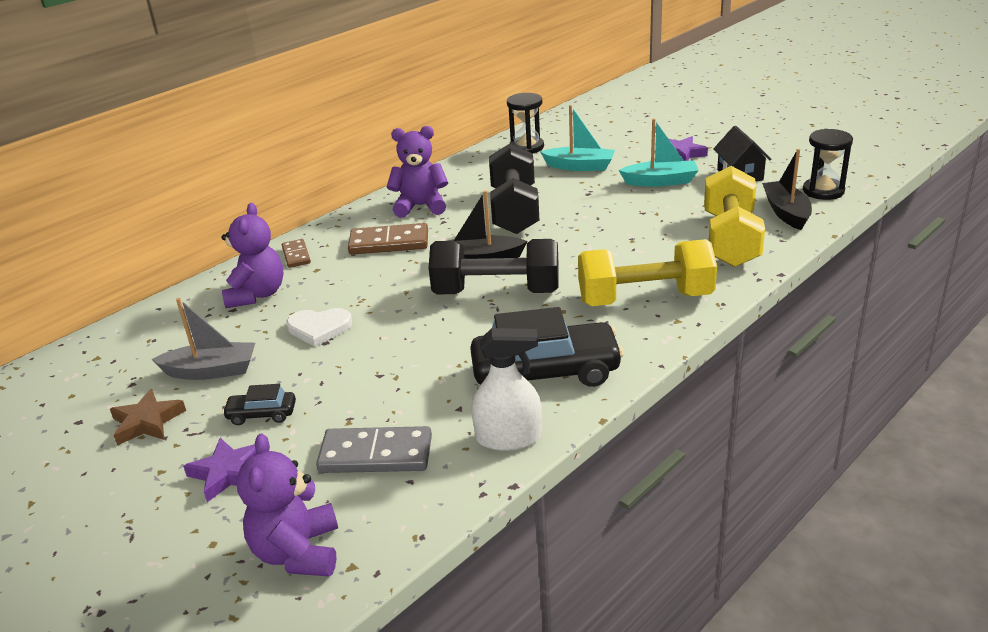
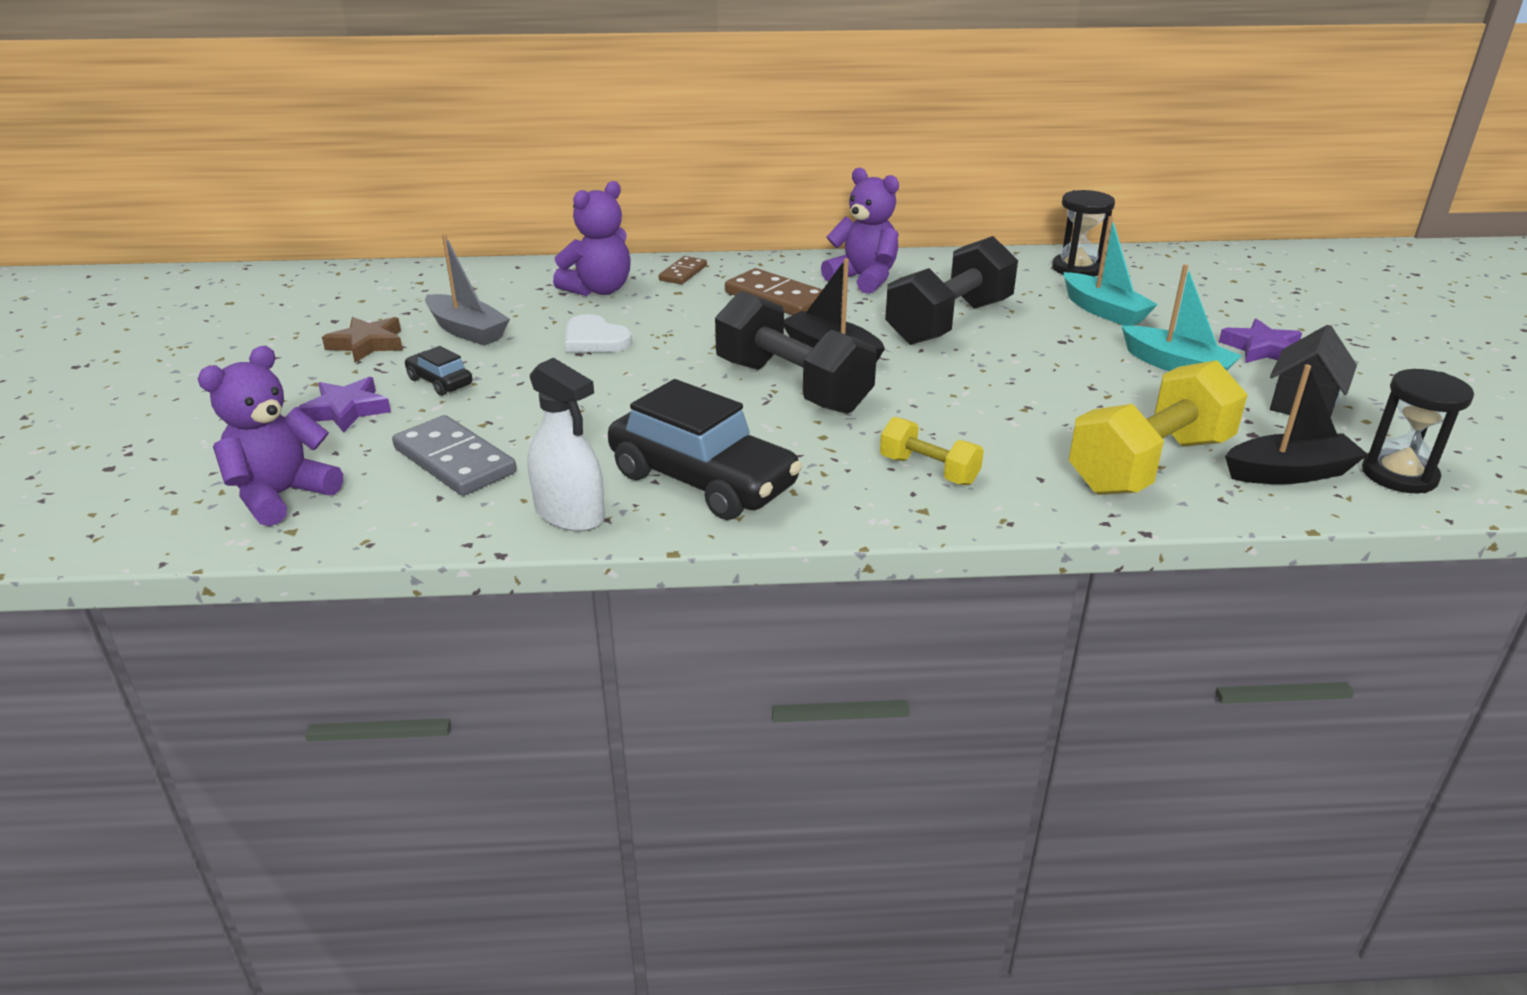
camera: 40 degrees right, 0 degrees up
(645, 299) = (928, 470): yellow dumbbell -> yellow dumbbell, size x0.52
(786, 212) = (1289, 473): black boat -> black boat turned 45 degrees clockwise

